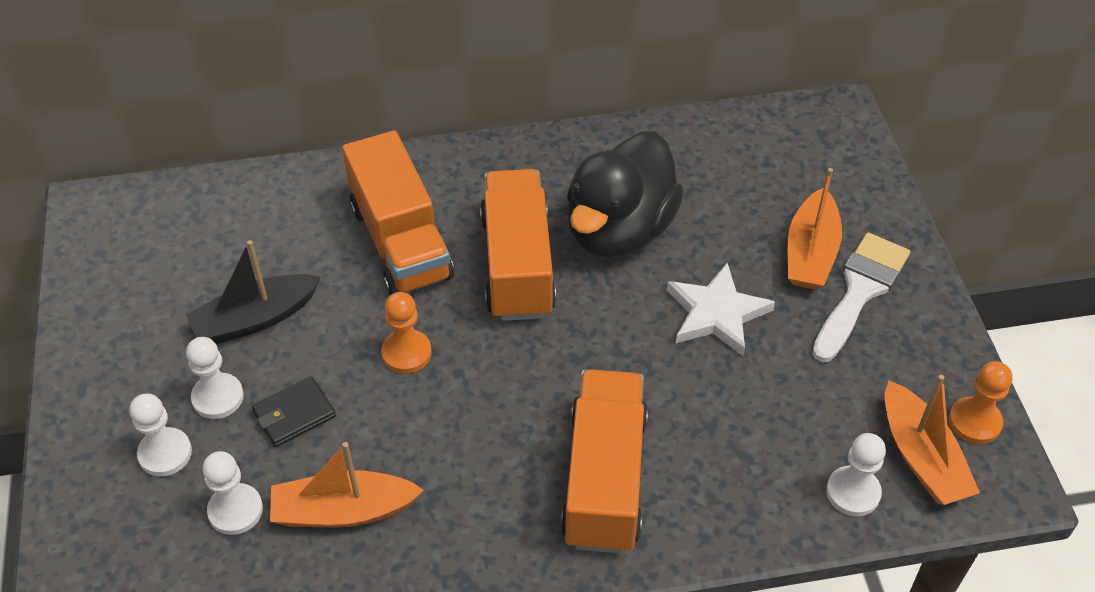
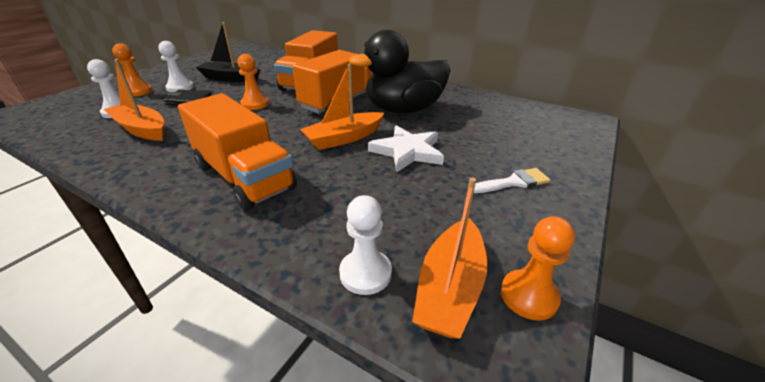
camera: 40 degrees right, 15 degrees down
(165, 453) = (138, 91): white pawn -> orange pawn
(604, 479) = (244, 177): orange truck -> orange truck turned 90 degrees clockwise
(810, 253) = (499, 155): orange boat -> orange boat (344, 138)
(860, 290) = (514, 182): white brush -> white brush, size x0.61

